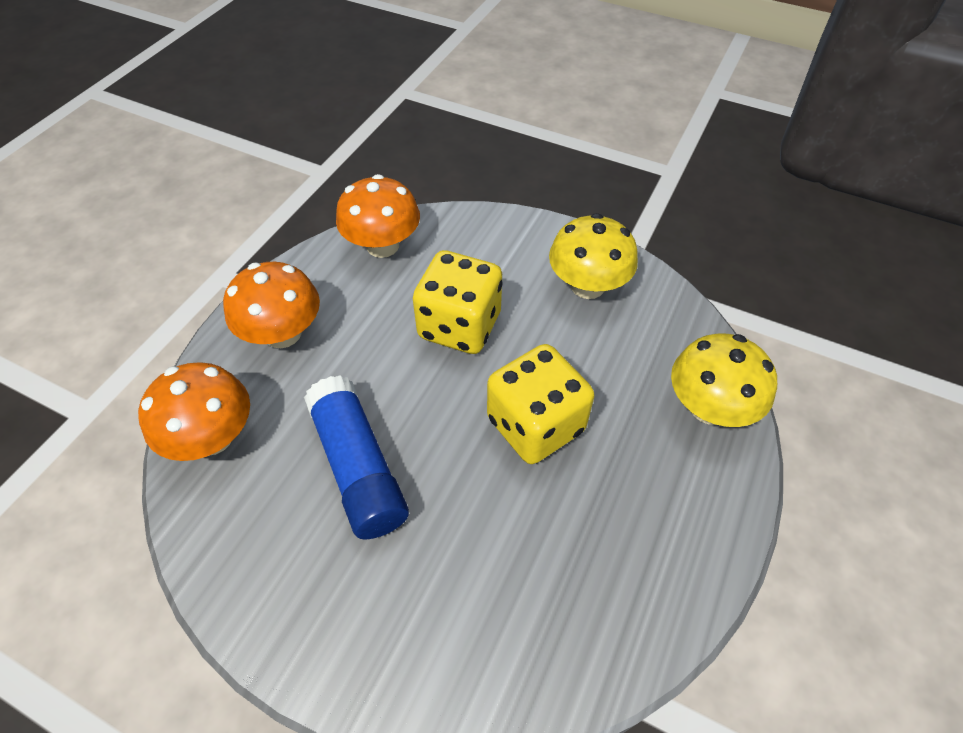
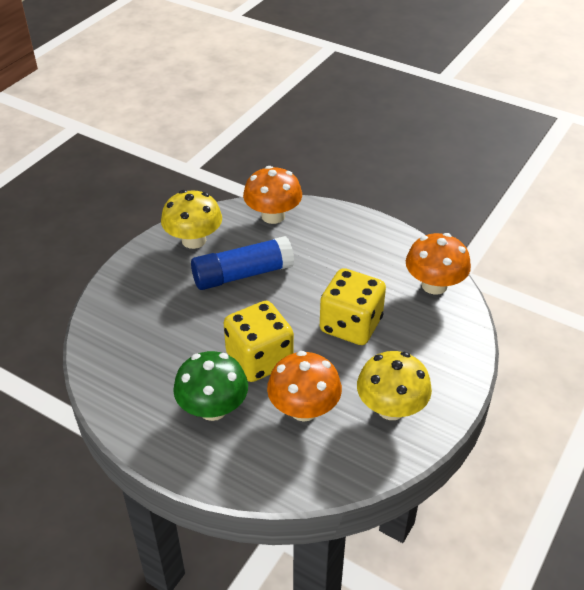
camera: 95 degrees right, 10 degrees down
(283, 333) = (349, 238): orange mushroom -> orange mushroom (304, 409)
(633, 473) = (213, 408): none -> green mushroom
(709, 407) = (259, 467): yellow mushroom -> yellow mushroom (194, 240)

